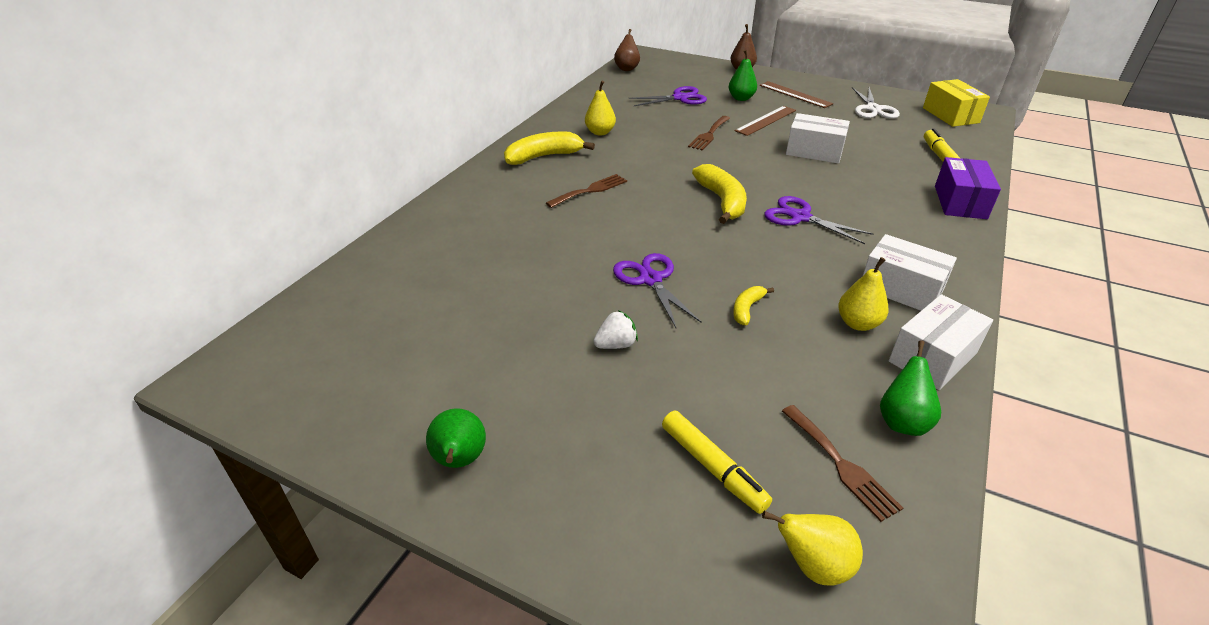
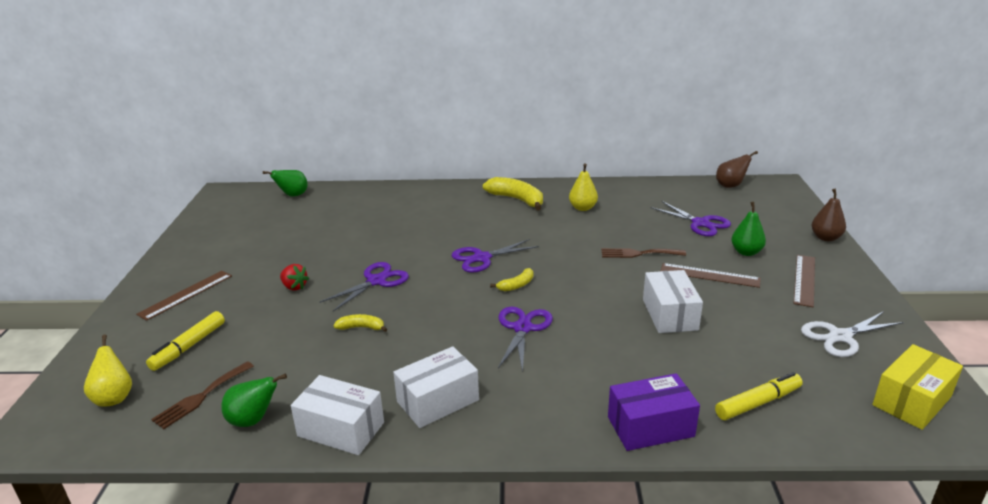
camera: 65 degrees right, 10 degrees down
(460, 460) = (179, 268): green pear -> green pear (293, 195)
(556, 459) = (186, 294): none -> brown ruler
(590, 190) = (482, 229): brown fork -> none
(616, 345) = (294, 287): white strawberry -> red strawberry
(653, 205) = (482, 258): none -> purple scissors
(722, 201) = (516, 285): yellow banana -> yellow banana, size x0.53
(858, 323) = (370, 383): yellow pear -> none
(901, 288) = (438, 401): white box -> white box turned 45 degrees clockwise

